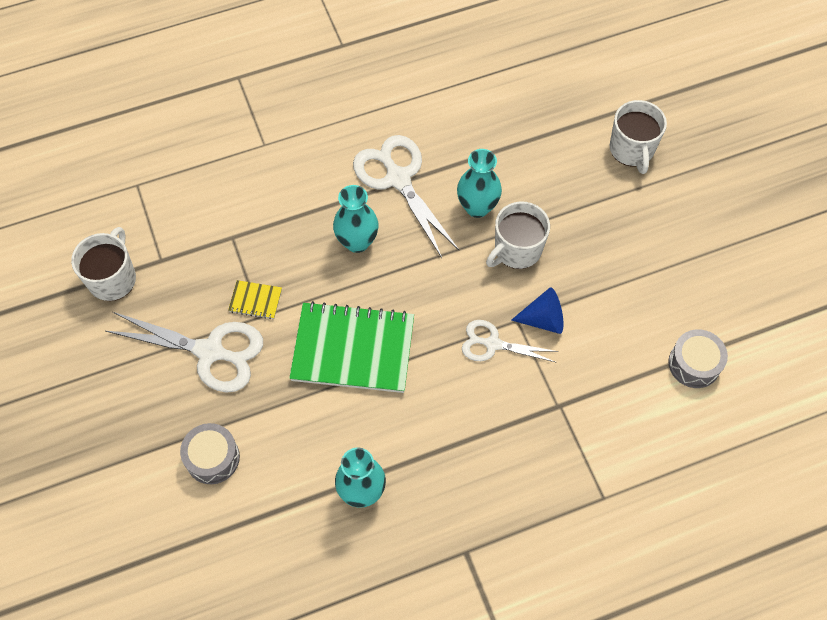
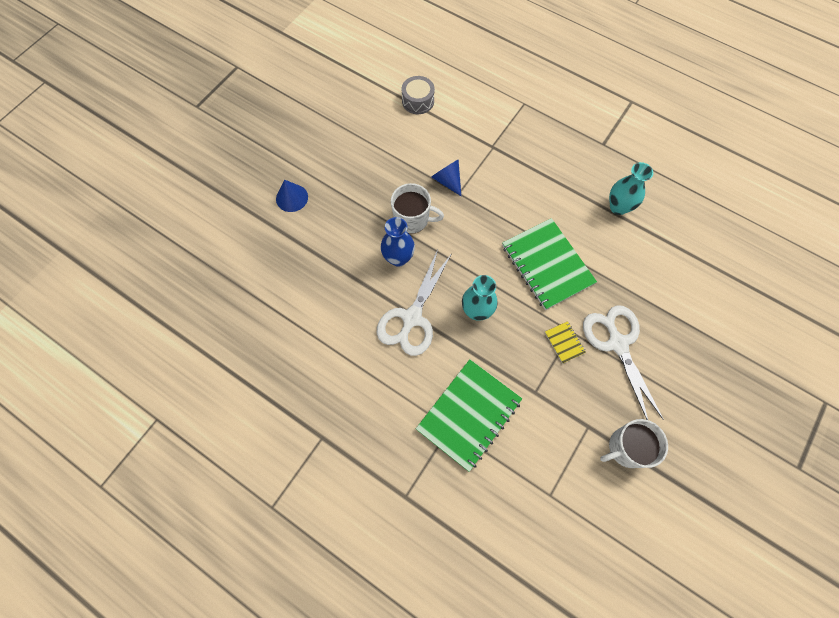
camera: 125 degrees left, 5 degrees up
(212, 458) = (671, 293): grey drum -> none
(261, 167) = (469, 415): none -> green notebook
(477, 207) = (398, 258): turquoise vase -> blue vase
(492, 344) = (483, 196): white scissors -> none
(632, 149) = (292, 198): white mug -> blue cone

